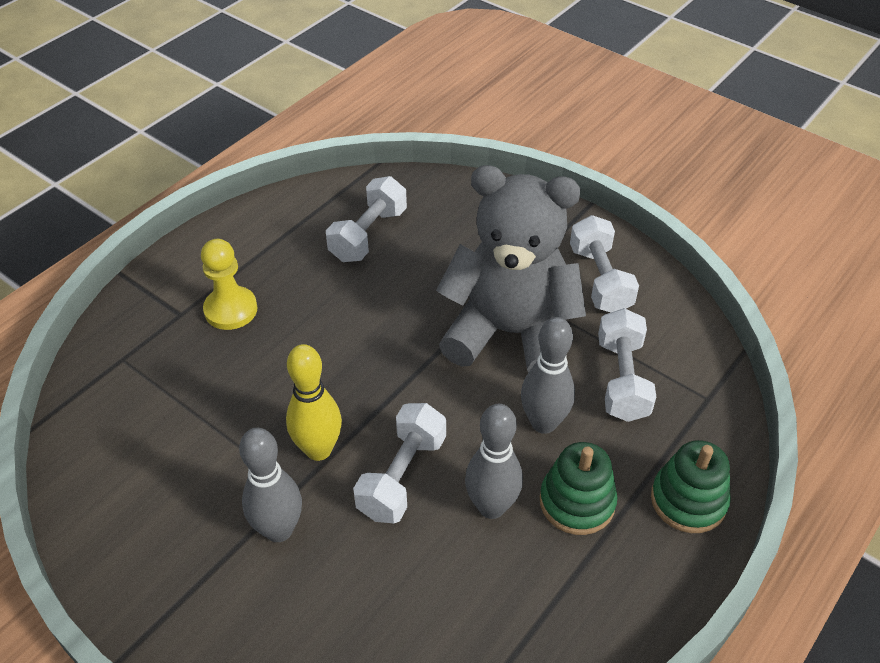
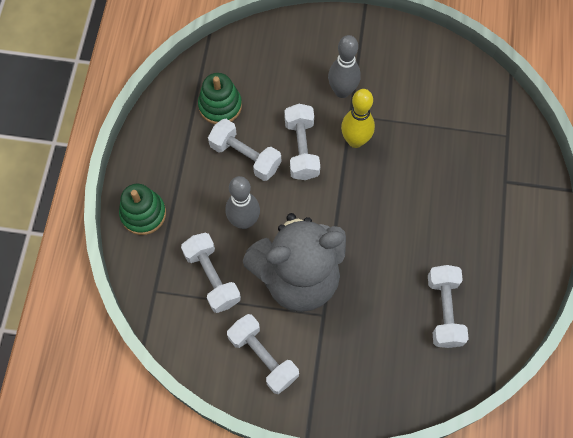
camera: 150 degrees right, 20 degrees up
(231, 310) = (478, 200): yellow pawn -> none
(491, 507) = (245, 156): grey bowling pin -> white dumbbell
(577, 502) = (202, 182): green stacking toy -> green stacking toy (220, 106)

